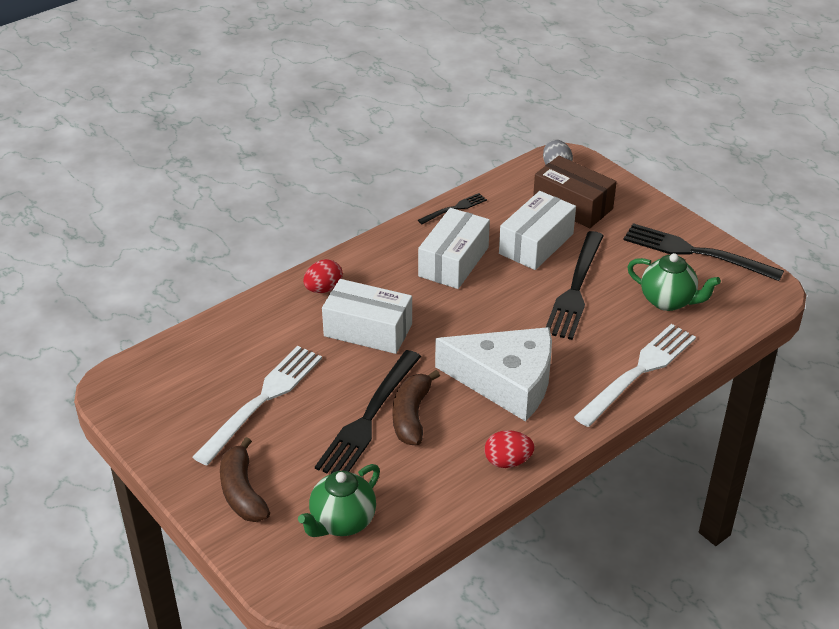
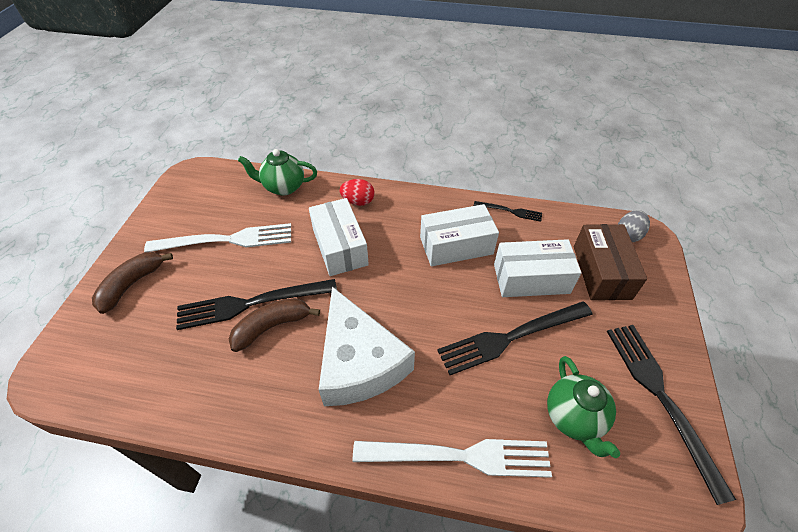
camera: 50 degrees right, 10 degrees up
(342, 522) = (131, 358): green teapot -> green teapot (283, 187)
(507, 461) = (266, 424): red egg -> none

